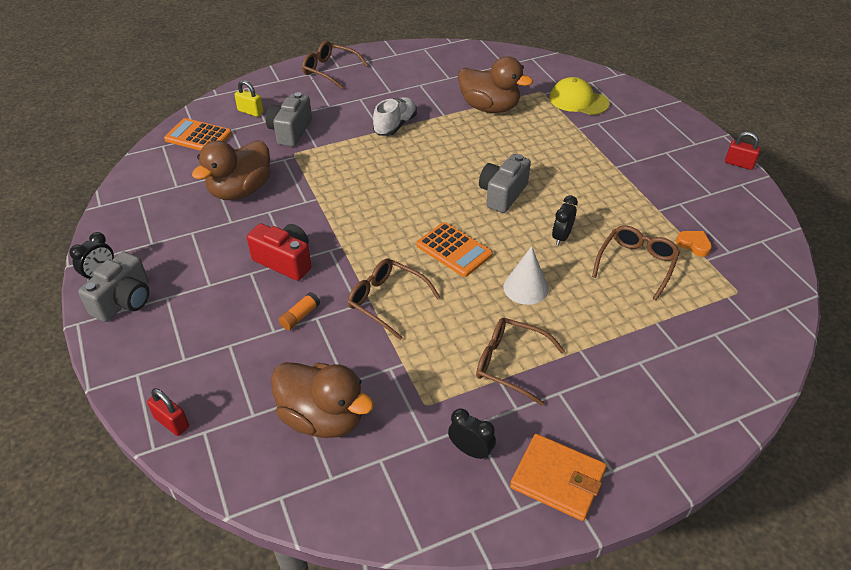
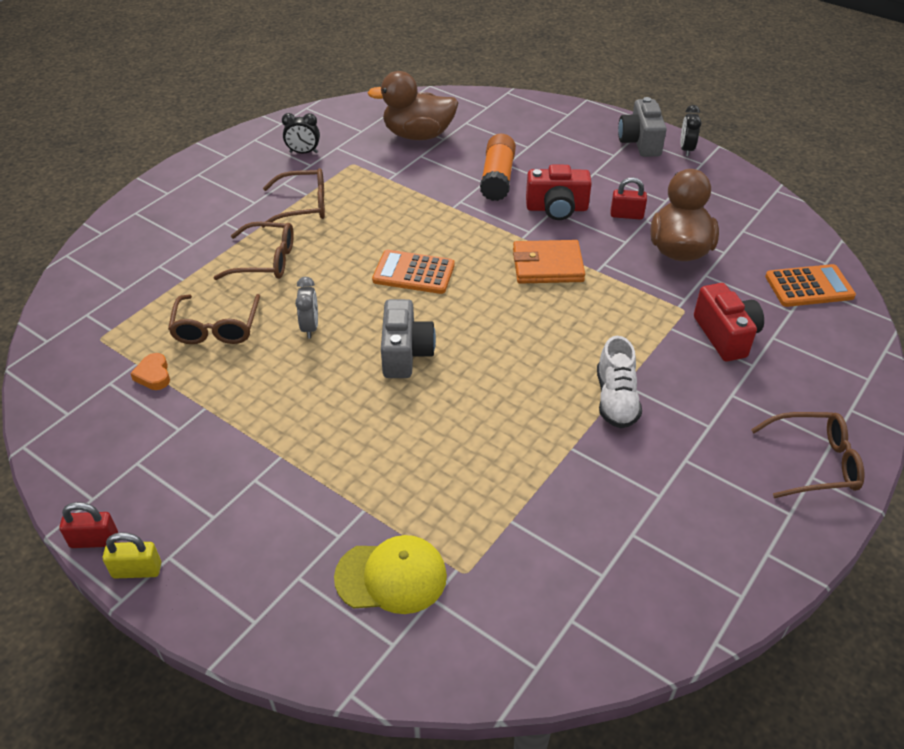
camera: 150 degrees right, 0 degrees up
(172, 422) = (512, 104): red padlock -> red padlock (626, 215)
(250, 111) = (808, 343): yellow padlock -> yellow padlock (137, 570)
(290, 131) = (725, 335): grey camera -> red camera
(300, 316) = (497, 178): orange glue stick -> orange glue stick, size x1.96
(386, 301) = (439, 211): brown glasses -> brown glasses (266, 261)
(489, 108) = (519, 492): brown duck -> none
(525, 288) = (321, 265): white cone -> none
(557, 479) = (235, 158): orange wallet -> orange wallet (547, 265)
(561, 237) = (310, 327): black clock -> grey clock
(693, 245) = (153, 375): orange heart -> orange heart turned 60 degrees clockwise

